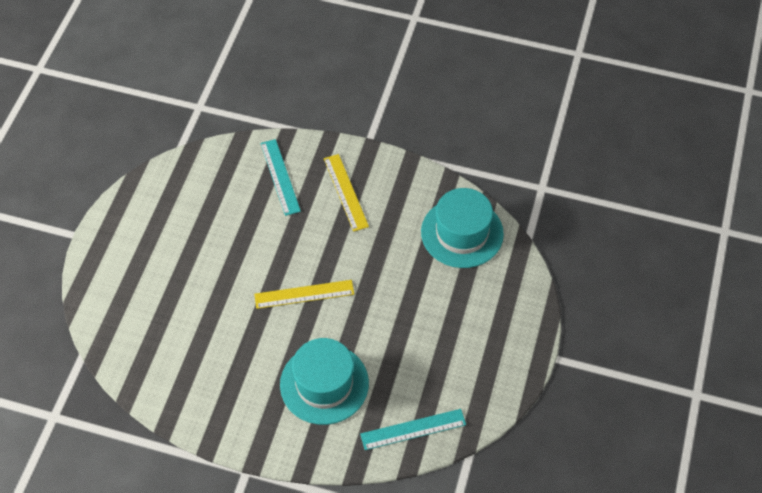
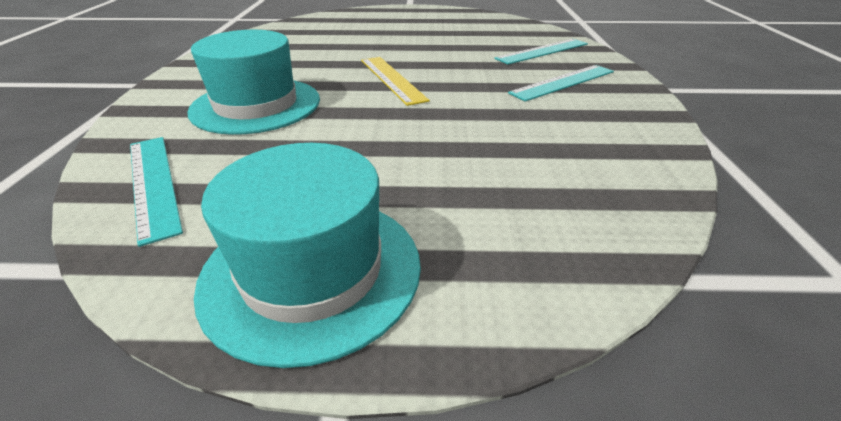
camera: 75 degrees right, 20 degrees down
(345, 192) = (563, 82): yellow ruler -> turquoise ruler
(462, 233) = (595, 178): turquoise hat -> turquoise hat (312, 270)

